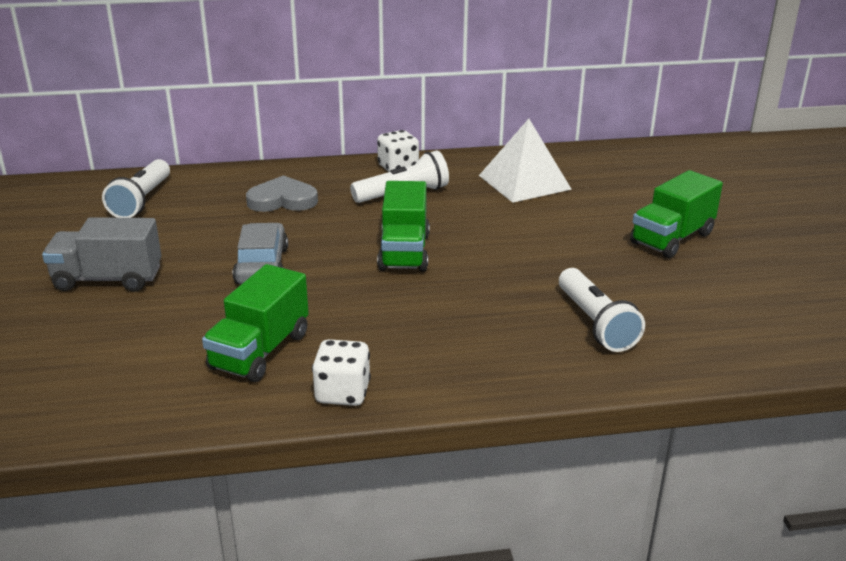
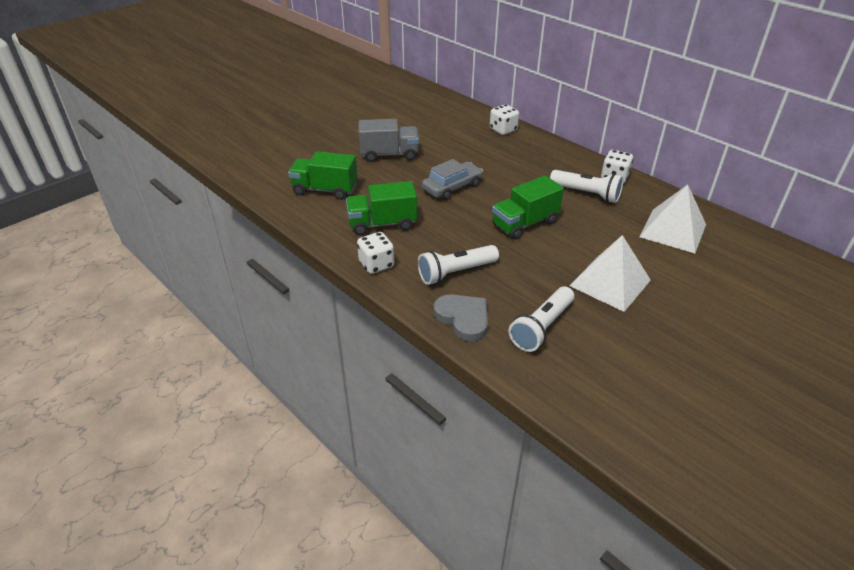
camera: 55 degrees right, 10 degrees up
(108, 279) = (389, 154): grey truck -> grey truck turned 120 degrees clockwise
(142, 201) = (463, 125): white flashlight -> white flashlight (456, 272)
(200, 182) = (503, 130): none -> white dice
(282, 200) = (521, 161): grey heart -> grey heart (463, 318)
(565, 251) = (610, 282): none -> white pyramid
(672, 238) = (695, 324): green truck -> green truck (325, 190)

